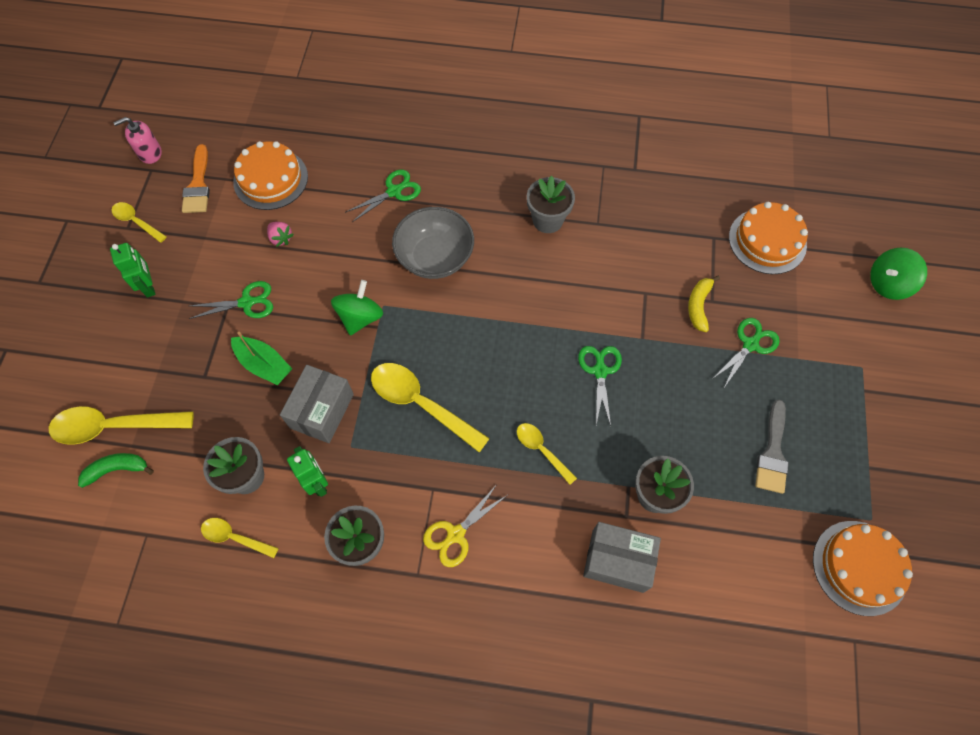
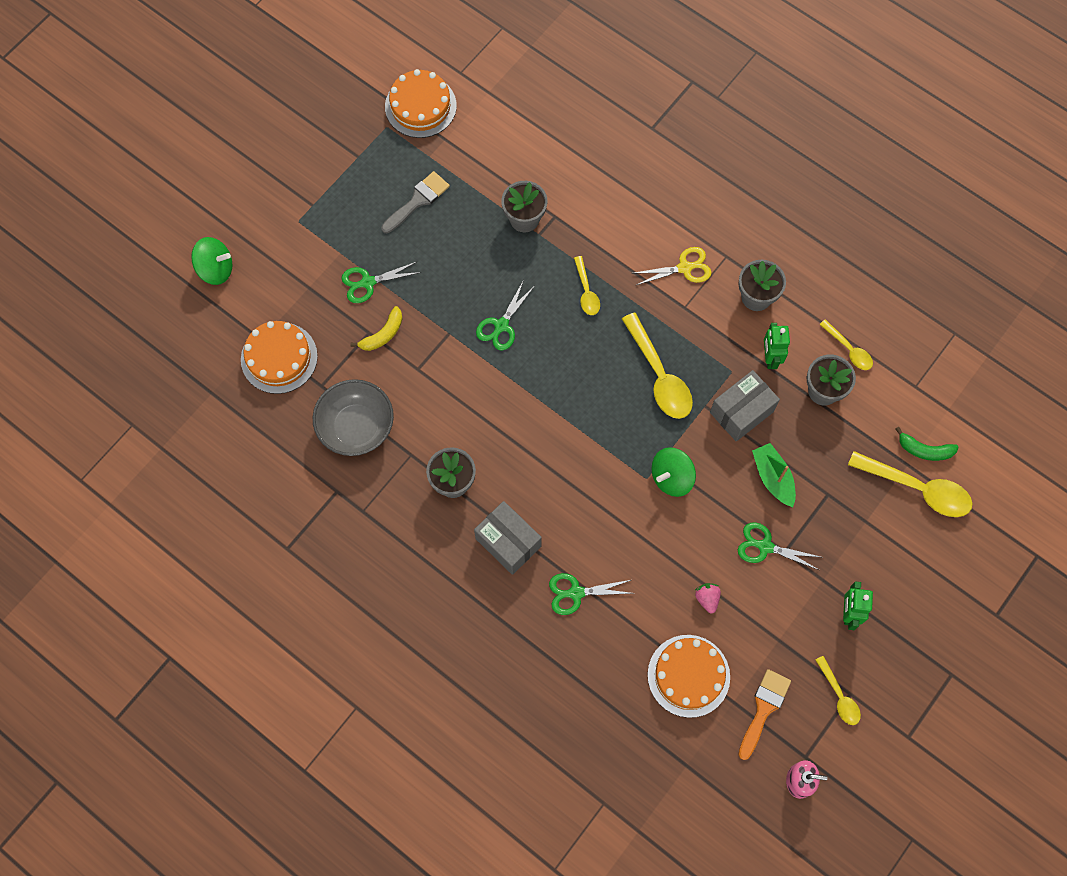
camera: 150 degrees left, 5 degrees up
(435, 257) = (576, 500): grey bowl -> grey bowl (356, 427)
(617, 561) = (580, 193): grey box -> grey box (508, 542)

